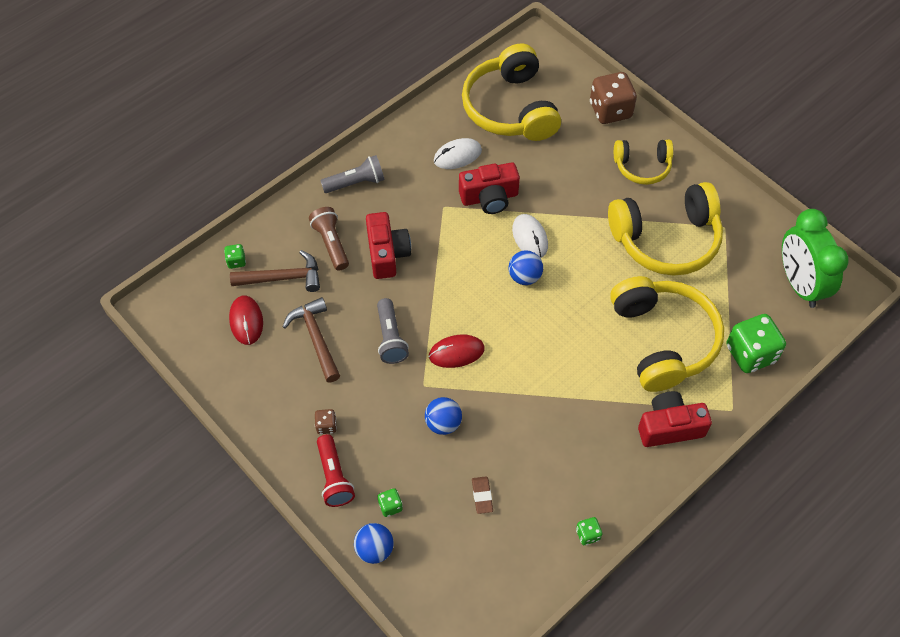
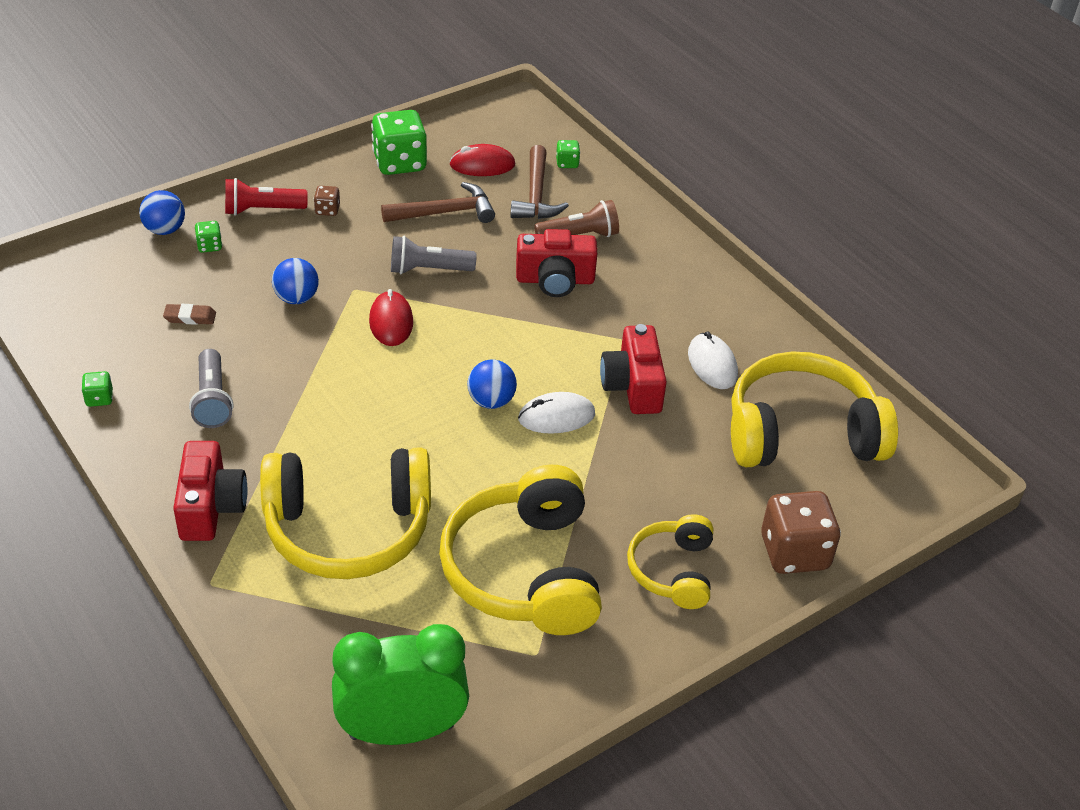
camera: 95 degrees right, 15 degrees down
(356, 183) = (673, 265): grey flashlight -> grey flashlight (212, 400)
(750, 354) = (293, 629): green dice -> green dice (399, 163)

